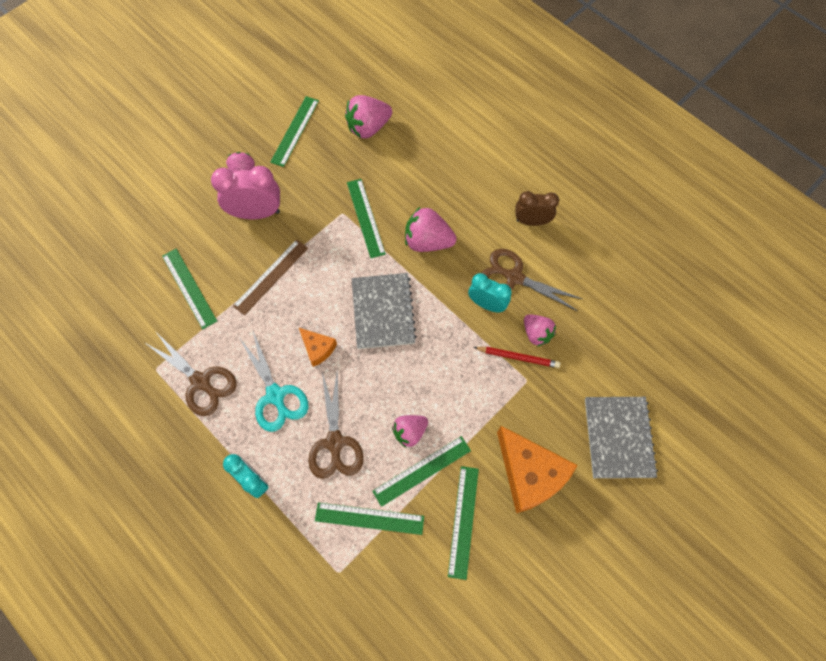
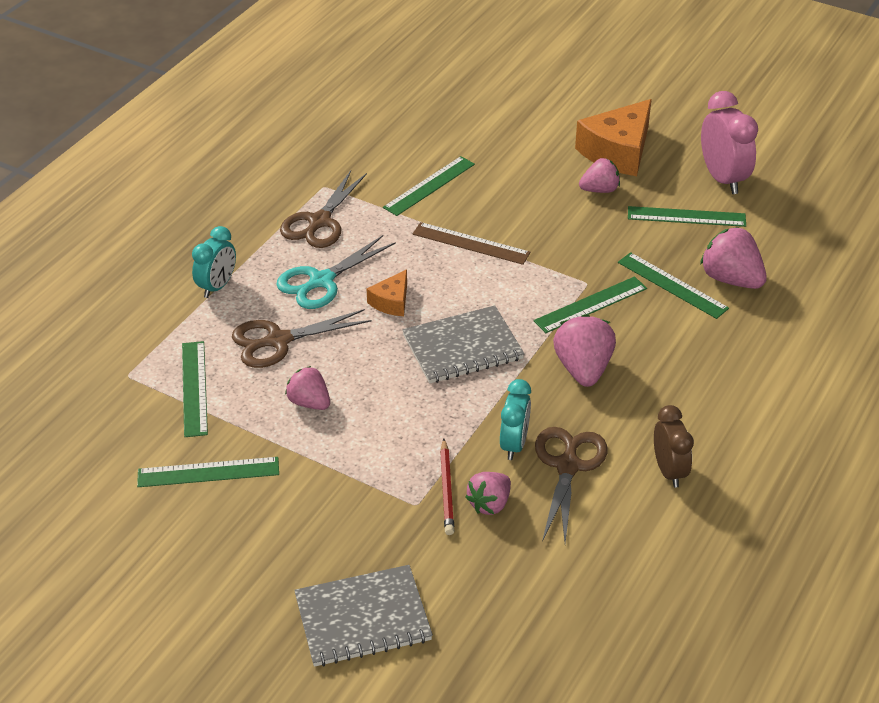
camera: 75 degrees right, 25 degrees down
(256, 213) = (551, 212): pink clock -> pink clock (722, 179)
(422, 470) = (263, 423): green ruler -> green ruler (672, 285)
(529, 474) = (284, 527): orange cheese -> orange cheese (618, 151)

